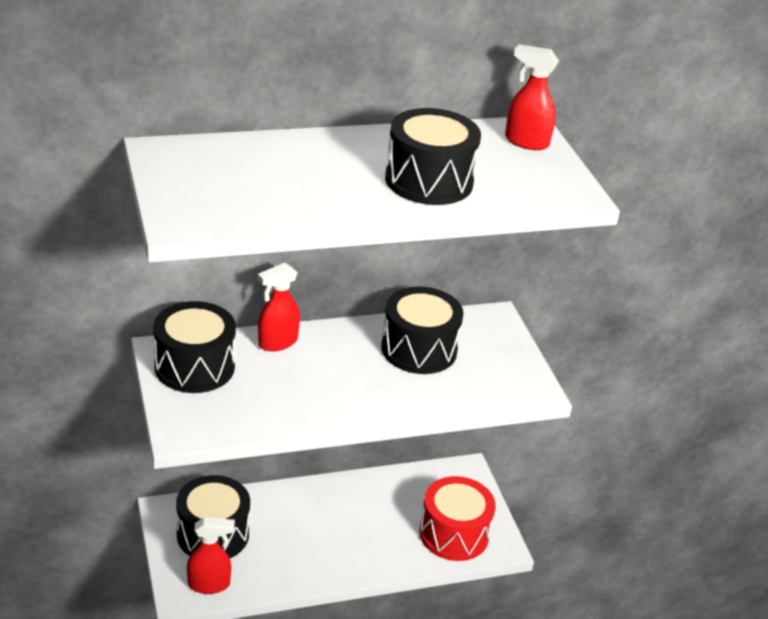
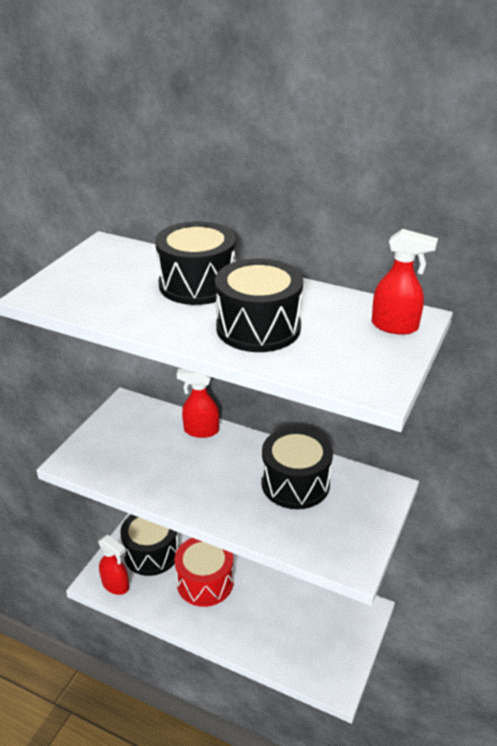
camera: 45 degrees right, 0 degrees up
(194, 366) = (130, 422): black drum -> black drum (197, 284)
(454, 534) = (309, 653): red drum -> red drum (205, 582)
(526, 142) = (395, 326): red spray bottle -> red spray bottle turned 135 degrees clockwise

